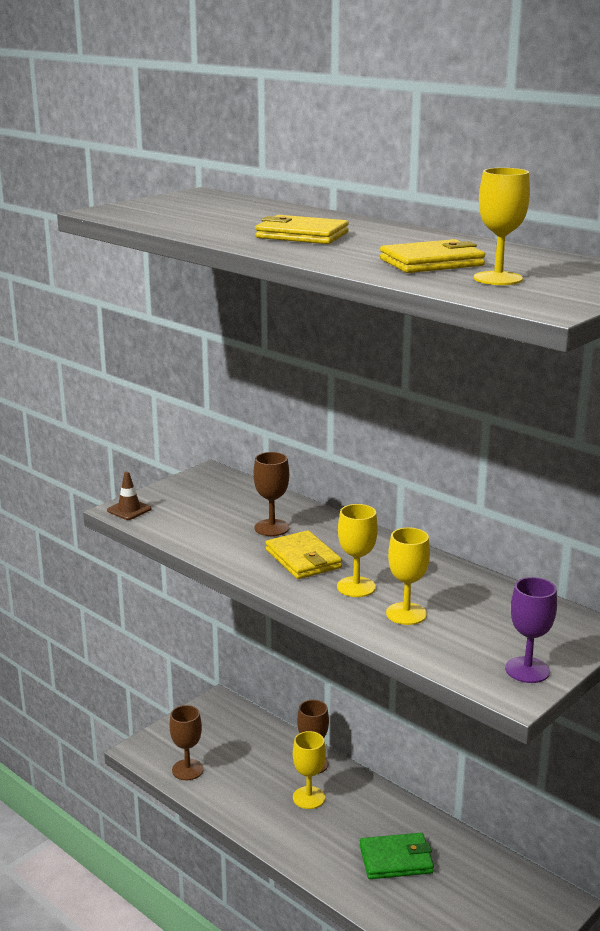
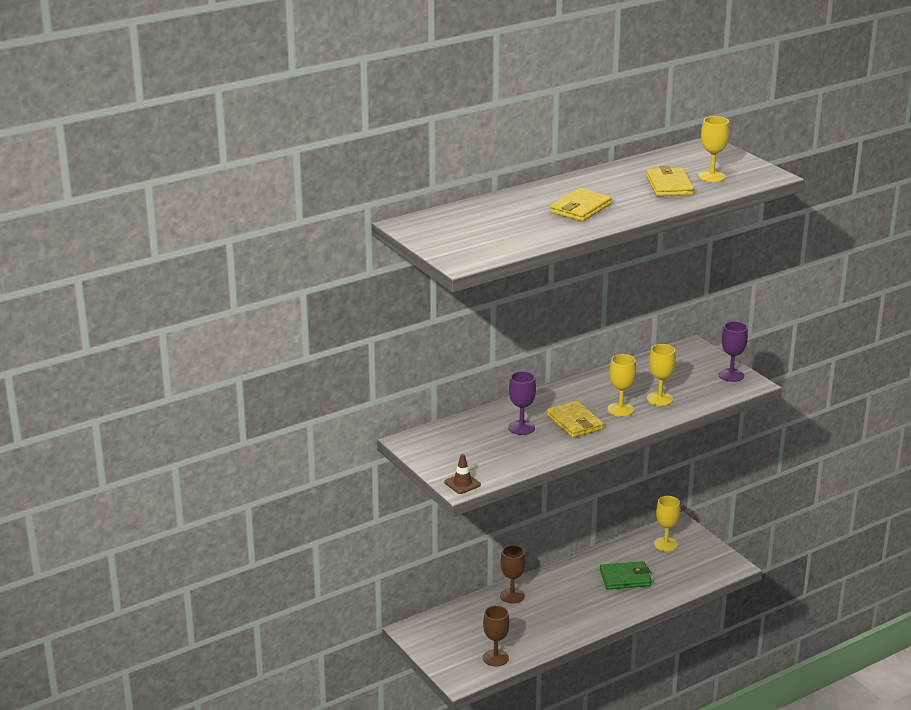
camera: 75 degrees left, 5 degrees up
(272, 528) = (521, 427): brown goblet -> purple goblet
(303, 559) = (574, 422): yellow wallet -> yellow wallet turned 75 degrees clockwise
(309, 798) = (550, 604): yellow goblet -> yellow goblet (665, 544)
(396, 859) = (625, 578): green wallet -> green wallet turned 75 degrees clockwise

